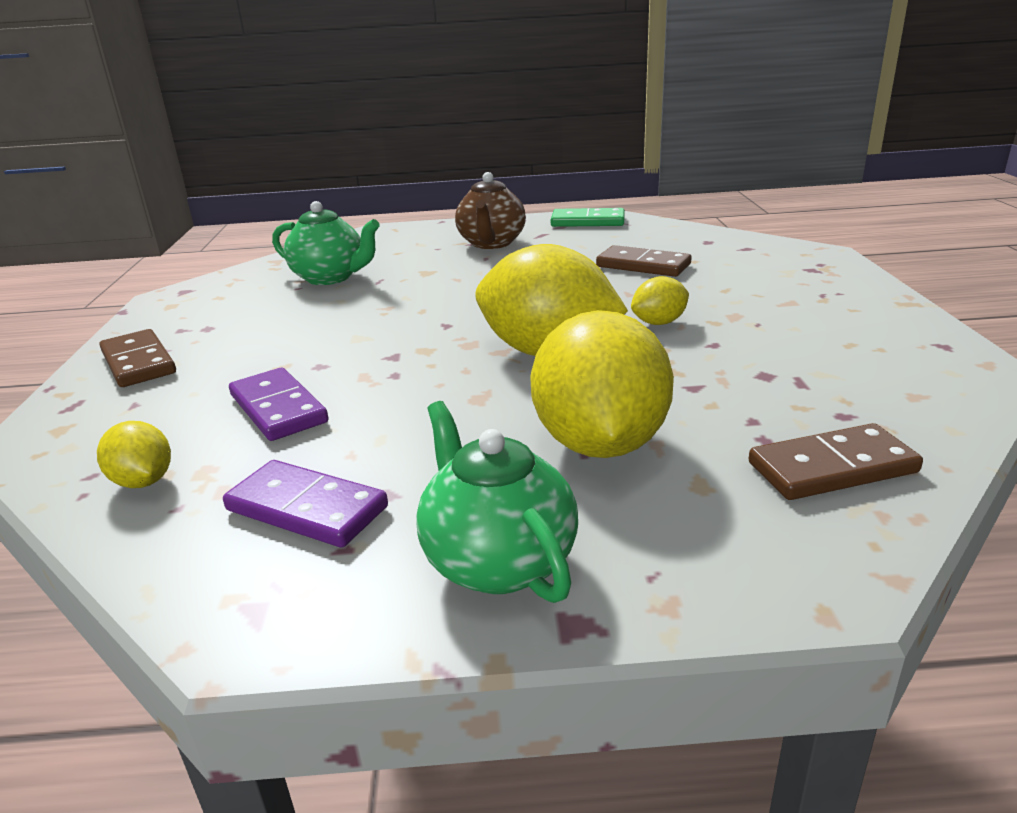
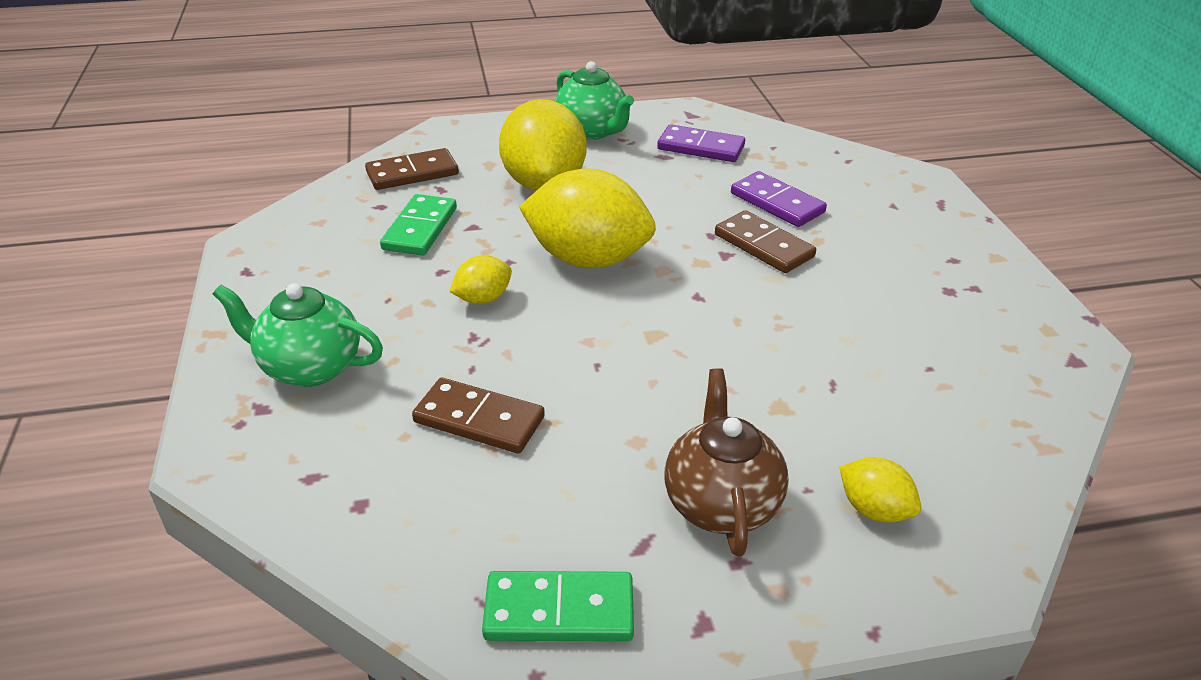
camera: 170 degrees right, 10 degrees up
(138, 362) = (952, 243): brown domino -> brown domino (764, 245)
(143, 481) = (809, 157): yellow lemon -> yellow lemon (874, 510)
(330, 278) = (906, 391): green teapot -> green teapot (309, 367)
(763, 384) = (420, 229): none -> green domino

